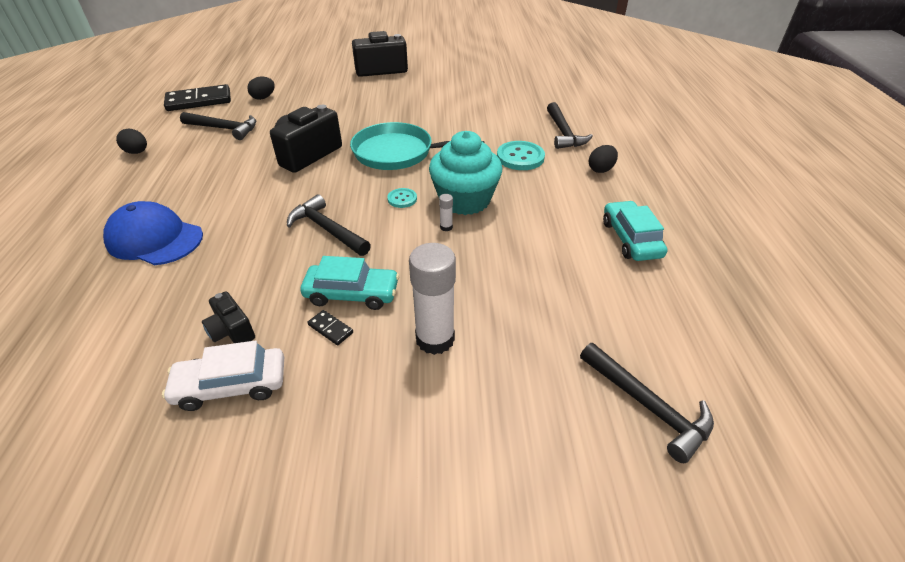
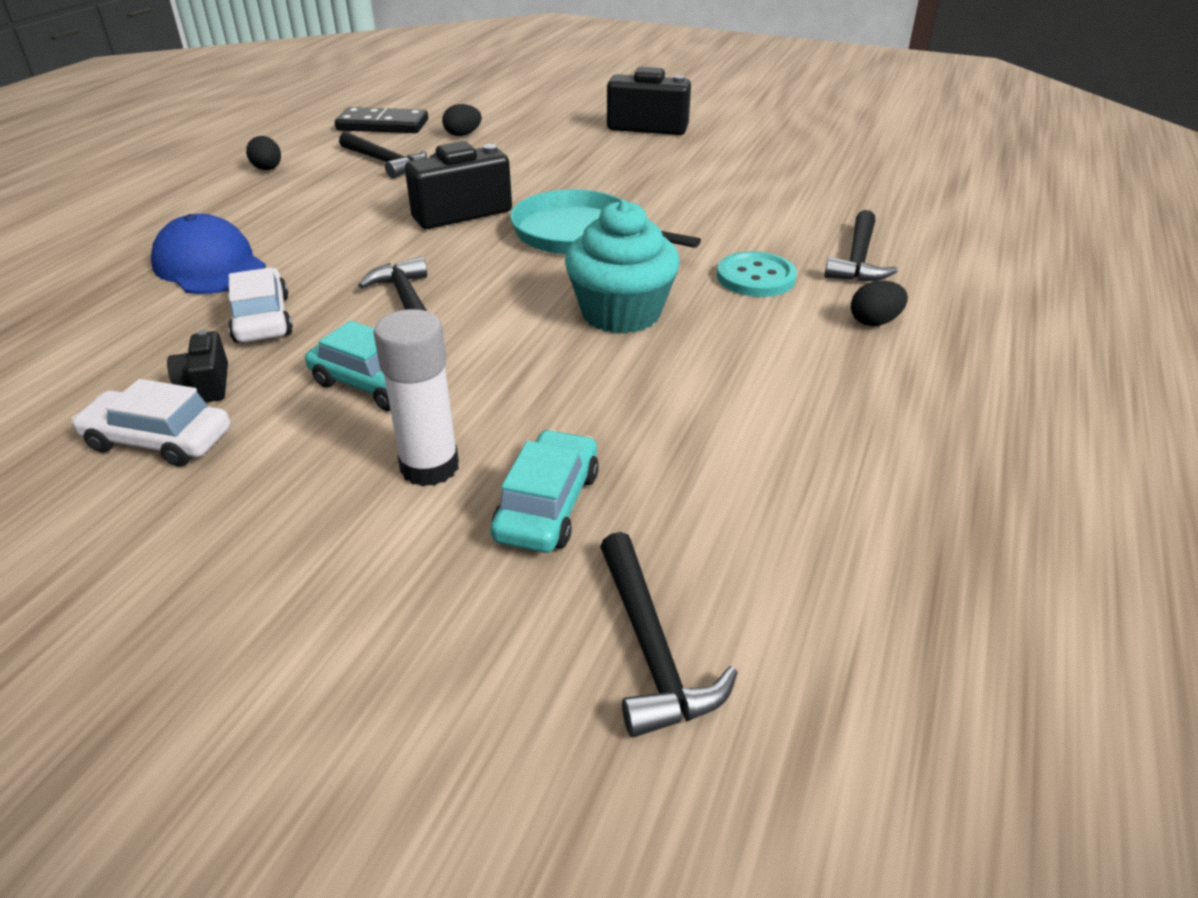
camera: 25 degrees right, 5 degrees down
(231, 269) = (262, 319): none -> white car
(330, 329) = (314, 416): black domino -> none
(402, 199) = (535, 291): turquoise button -> none
(446, 227) = (564, 340): white glue stick -> none
(630, 239) = (835, 427): turquoise car -> turquoise car (547, 505)

